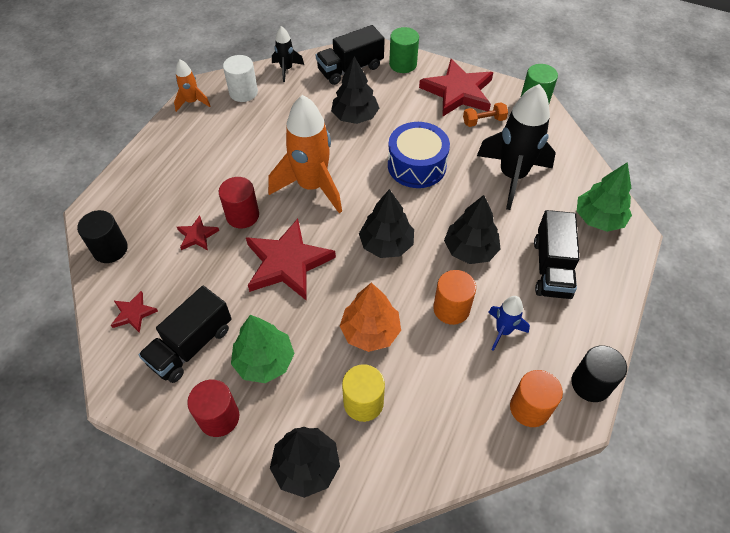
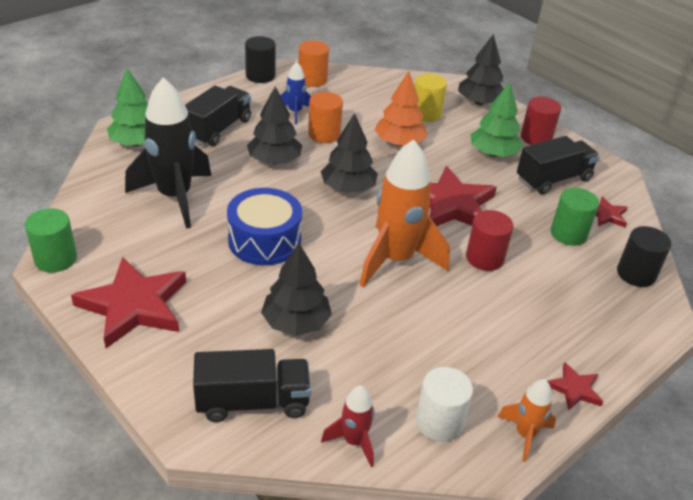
camera: 160 degrees left, 15 degrees down
(197, 235) = (538, 256): red star -> red star (574, 389)
(286, 69) = (354, 441): black rocket -> red rocket
(403, 64) = (168, 379): green cylinder -> green cylinder (568, 234)
(484, 121) = (142, 258): orange dumbbell -> none

